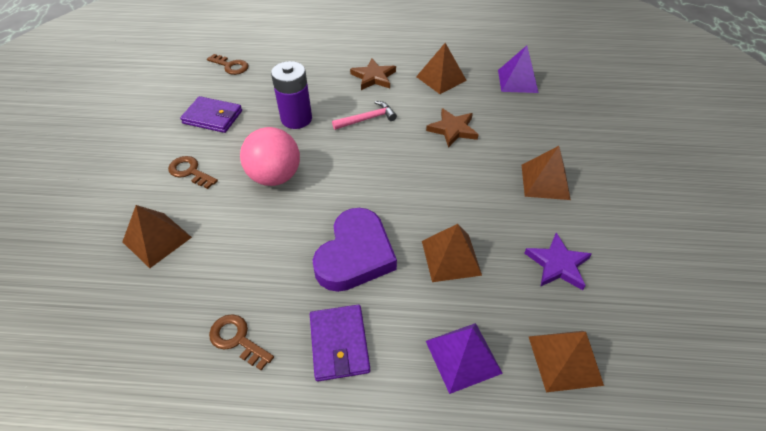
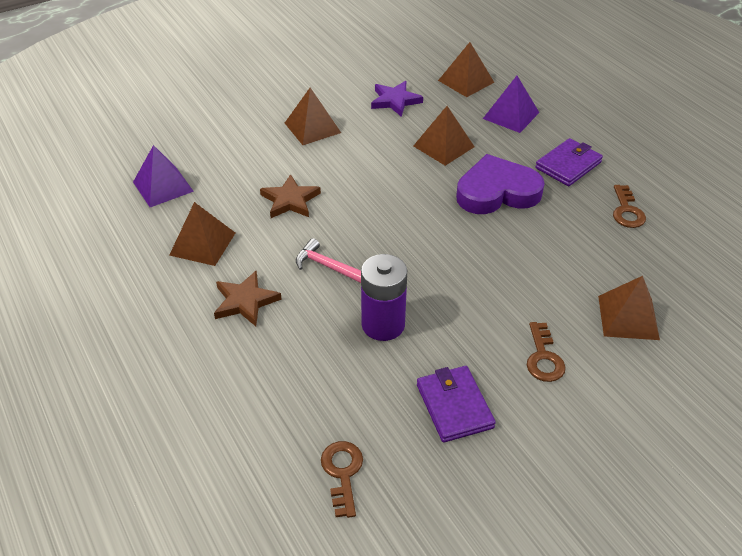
camera: 125 degrees left, 5 degrees down
(275, 176) = (477, 287): pink ball -> none

